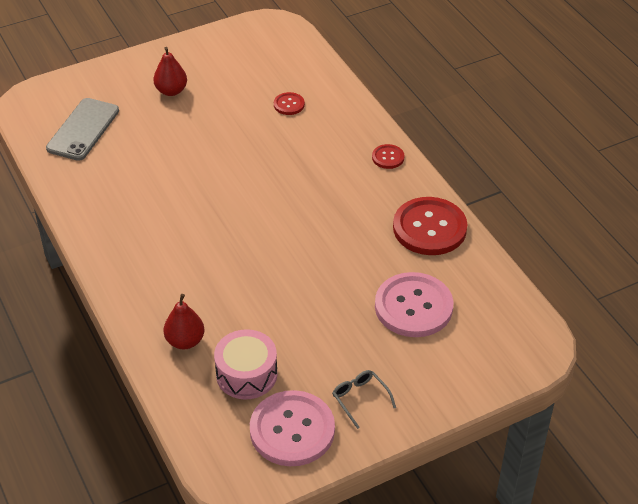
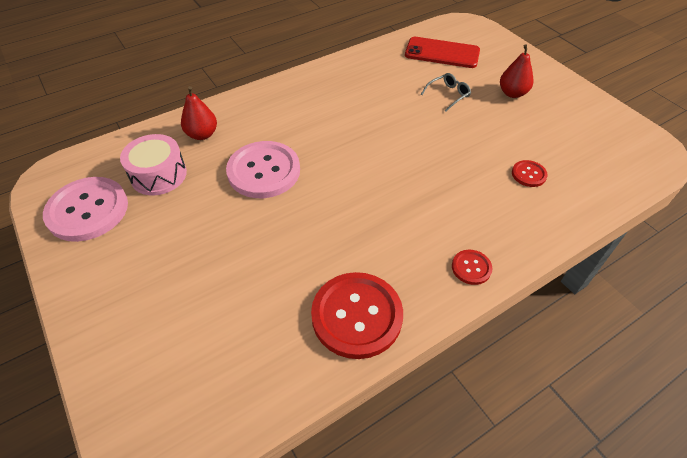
camera: 85 degrees right, 5 degrees up
(83, 129) = (442, 53): grey phone -> red phone
(360, 399) = (110, 259): grey glasses -> grey glasses (448, 95)
(413, 307) = (230, 302): pink button -> pink button (264, 171)

